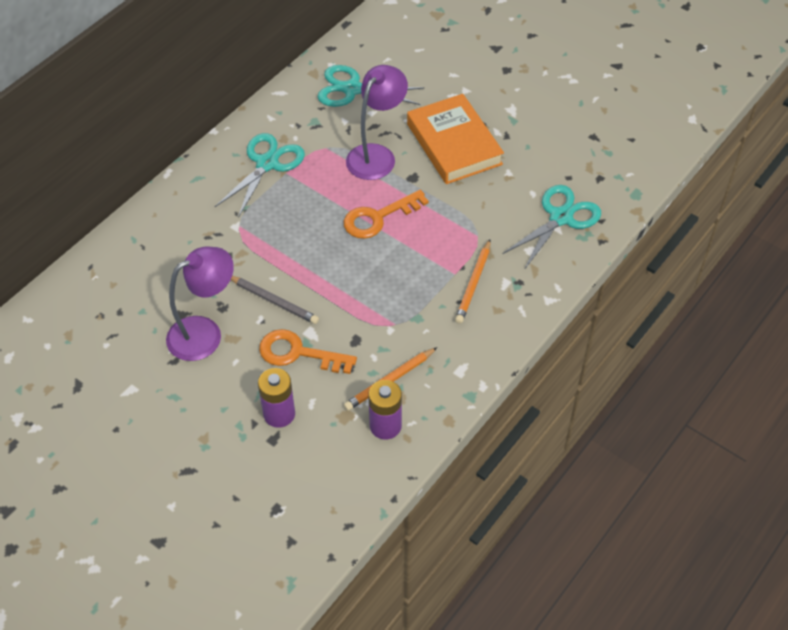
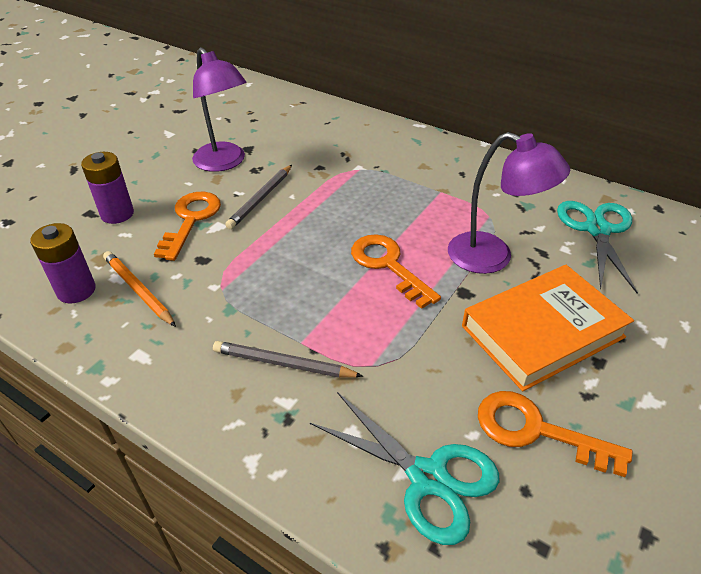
camera: 85 degrees right, 10 degrees down
(267, 164) = (450, 178): turquoise scissors -> none
(473, 284) = (283, 364): orange pencil -> grey pencil
(531, 164) = (536, 431): none -> orange key

